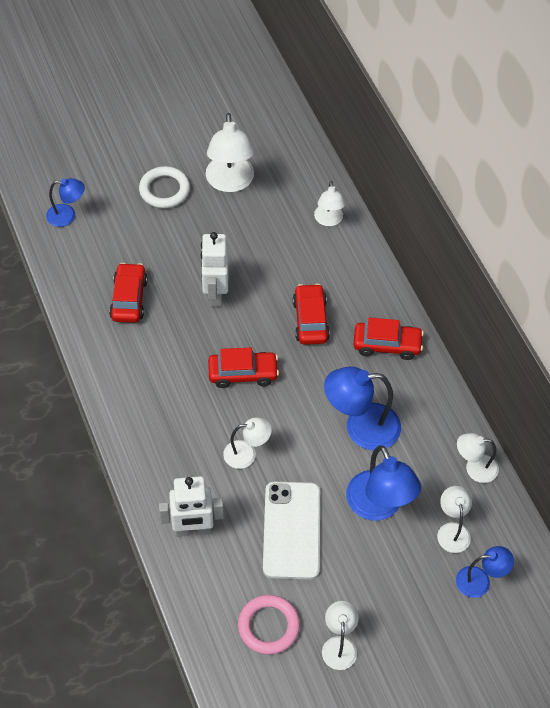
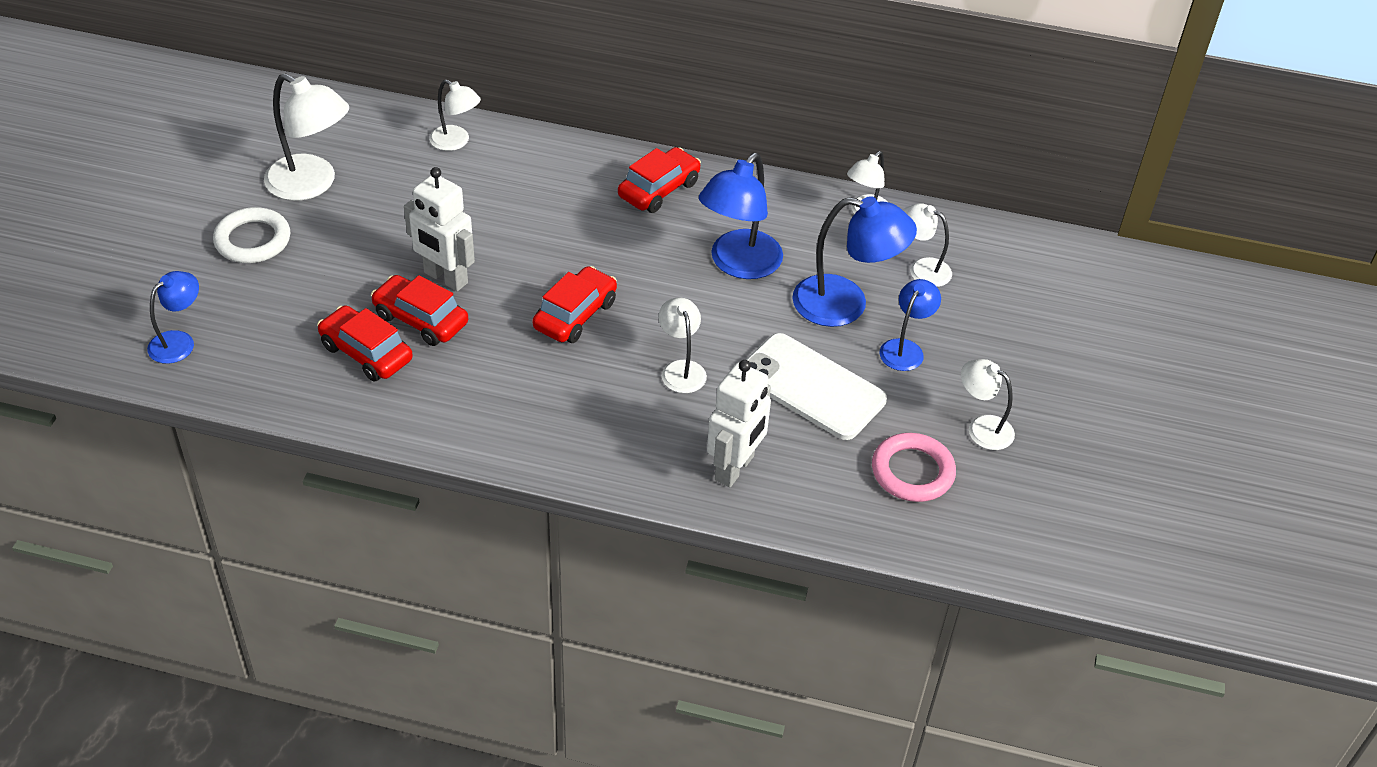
camera: 55 degrees left, 10 degrees down
(247, 454) = (681, 369): white lamp -> white lamp turned 45 degrees counterclockwise
(310, 320) = (566, 226): red car -> red car (420, 319)
(480, 581) = (995, 282): blue lamp -> blue lamp (905, 349)

